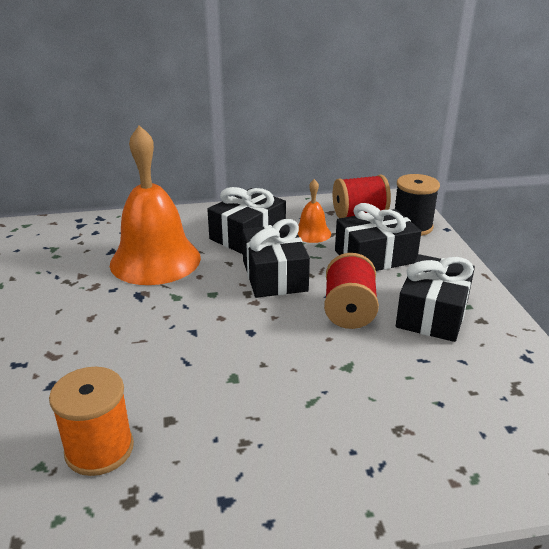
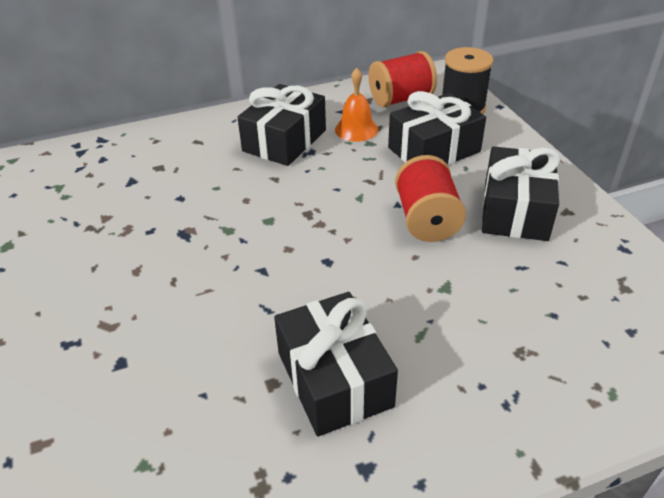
camera: 10 degrees left, 10 degrees up
(99, 449) = (205, 432): orange spool -> none
(155, 260) = (188, 186): orange bell -> none
(274, 275) = (331, 188): black gift -> black gift (334, 379)

